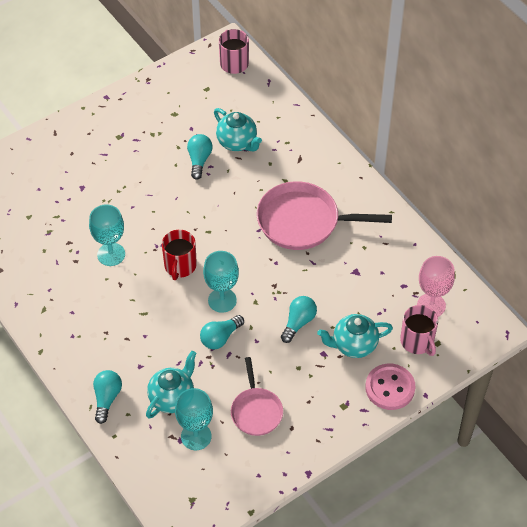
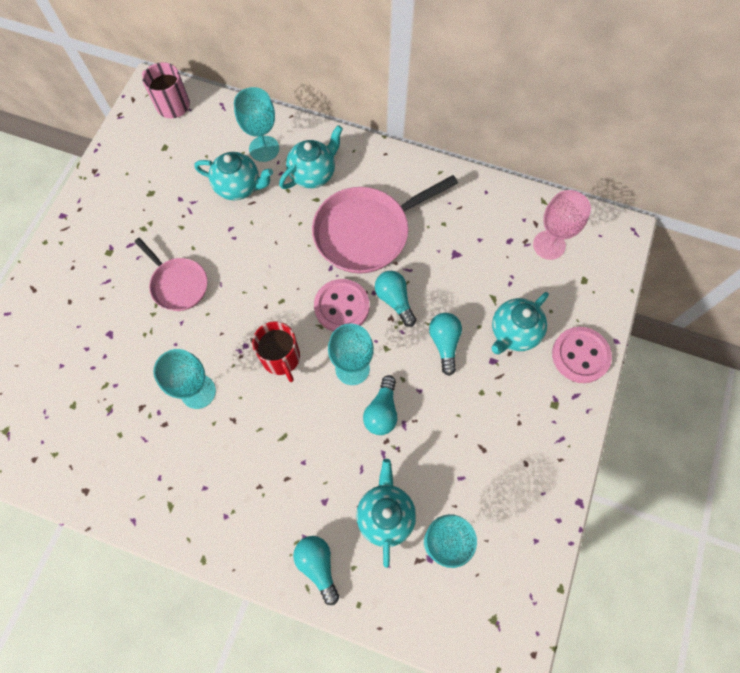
camera: 35 degrees left, 15 degrees up
(199, 160) = (214, 228): turquoise light bulb -> turquoise light bulb (394, 300)
(246, 258) = (341, 307): none -> pink button
(256, 411) = (479, 470): pink pan -> pink pan (178, 284)
(275, 127) = (264, 149): none -> turquoise goblet
(296, 162) = (313, 174): none -> turquoise teapot
(417, 341) = (566, 290): pink mug -> none

